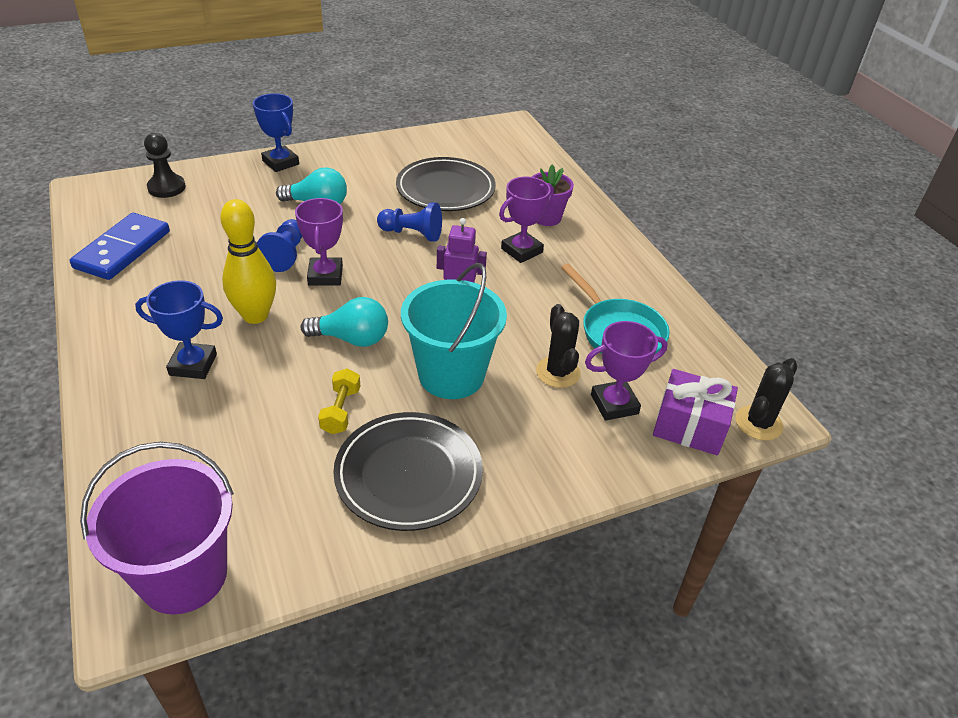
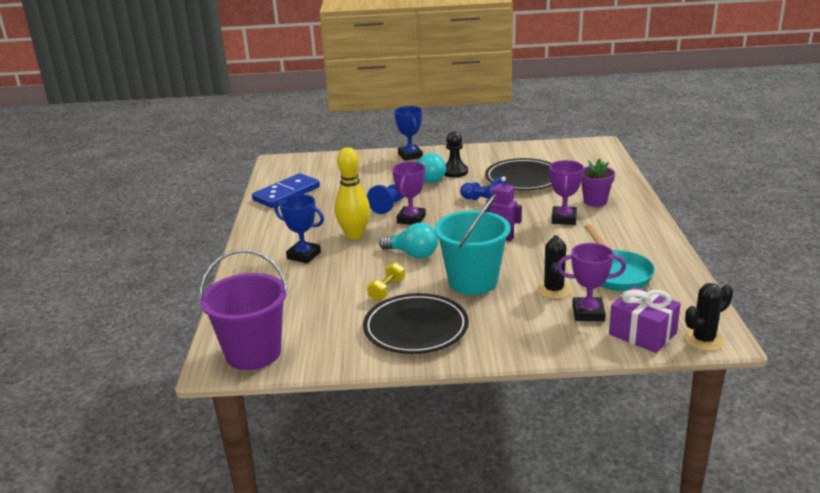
camera: 25 degrees right, 15 degrees down
(166, 187) = (328, 164): black pawn -> black pawn (455, 172)
(522, 251) = (564, 219): purple trophy -> purple trophy turned 60 degrees counterclockwise

